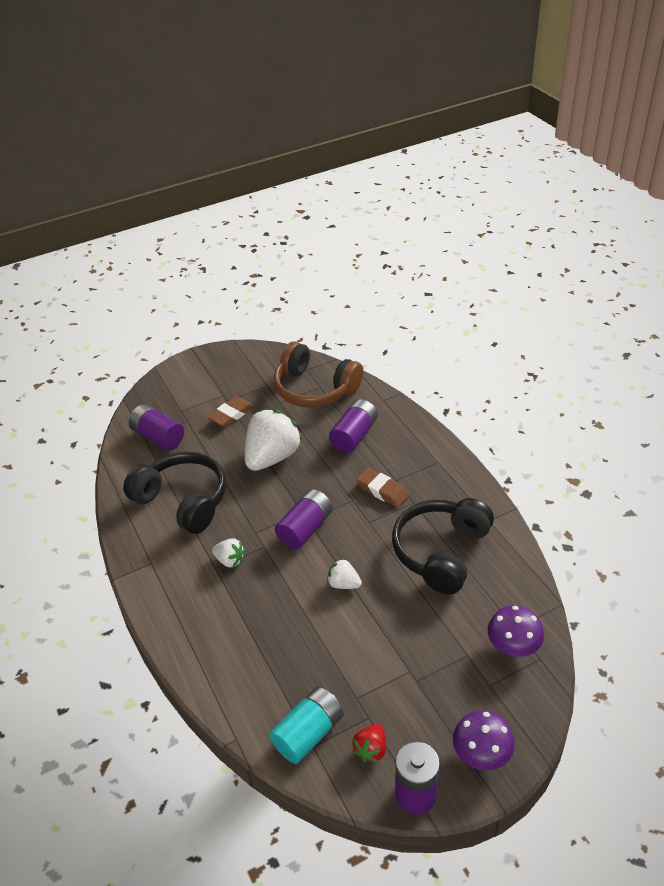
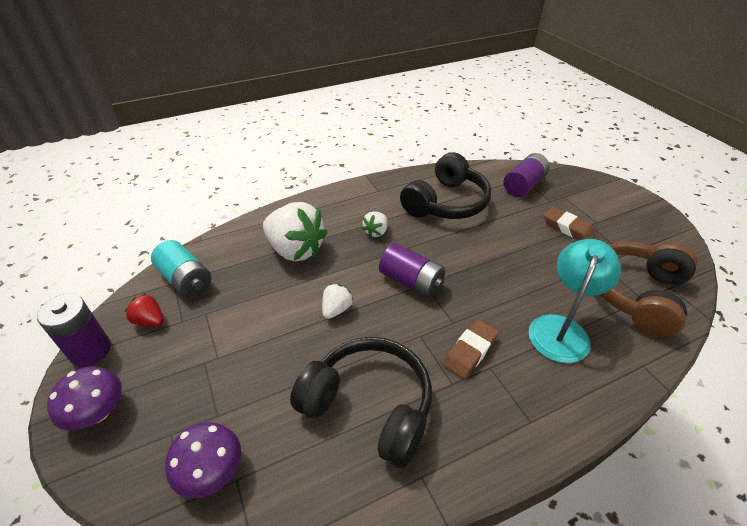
camera: 90 degrees right, 0 degrees up
(272, 457) = (511, 258): white strawberry -> white strawberry (295, 250)
(354, 435) = (561, 328): purple battery -> turquoise lamp

